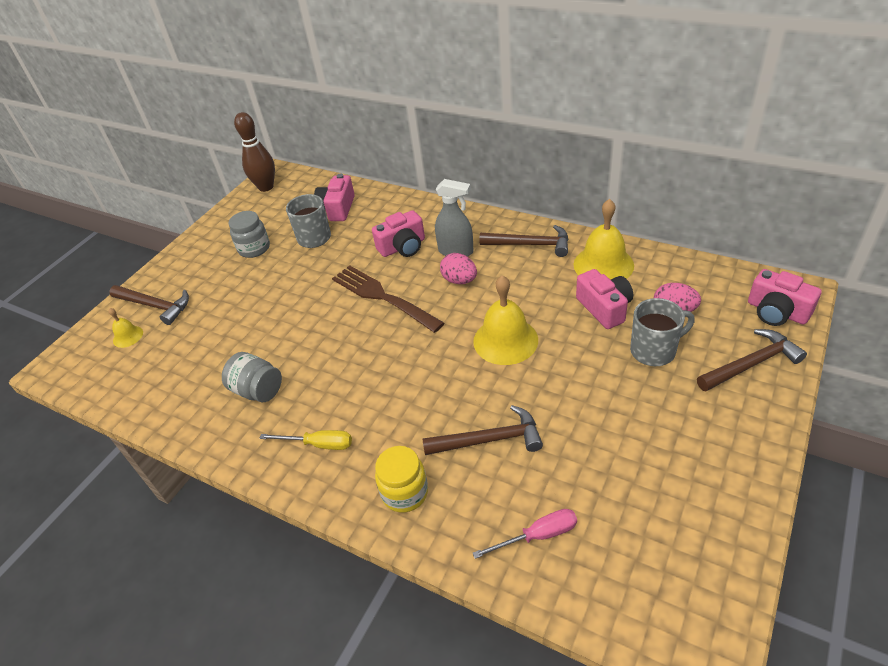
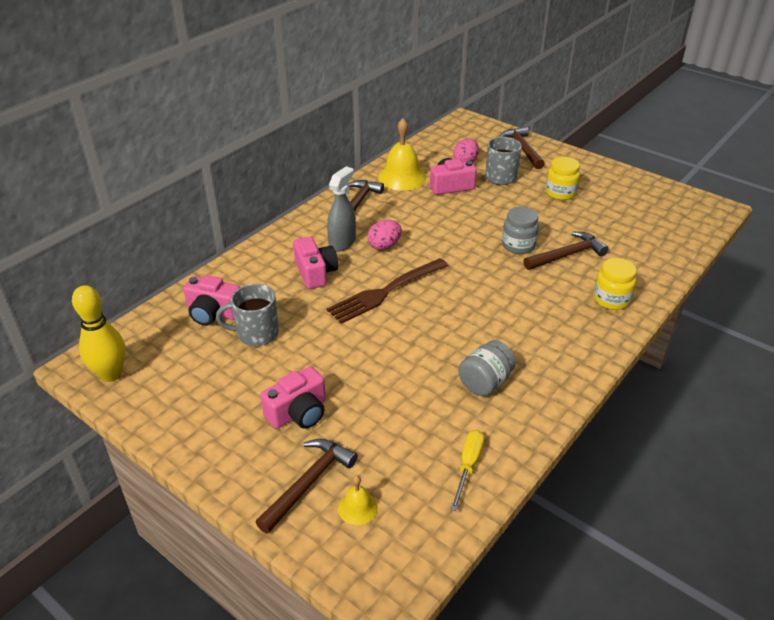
camera: 85 degrees left, 5 degrees down
(254, 248) = (245, 386): grey jar -> grey jar (518, 245)
(266, 187) = (111, 374): brown bowling pin -> yellow bowling pin
(318, 444) = (559, 343): yellow screwdriver -> yellow screwdriver (468, 466)
(489, 440) = (567, 255): brown hammer -> brown hammer turned 60 degrees clockwise
(505, 340) = (468, 233): yellow bell -> none
(538, 536) = (647, 247): pink screwdriver -> none
(644, 420) = (560, 193): none -> yellow jar
(777, 312) = (480, 130): pink camera -> pink camera (298, 412)

